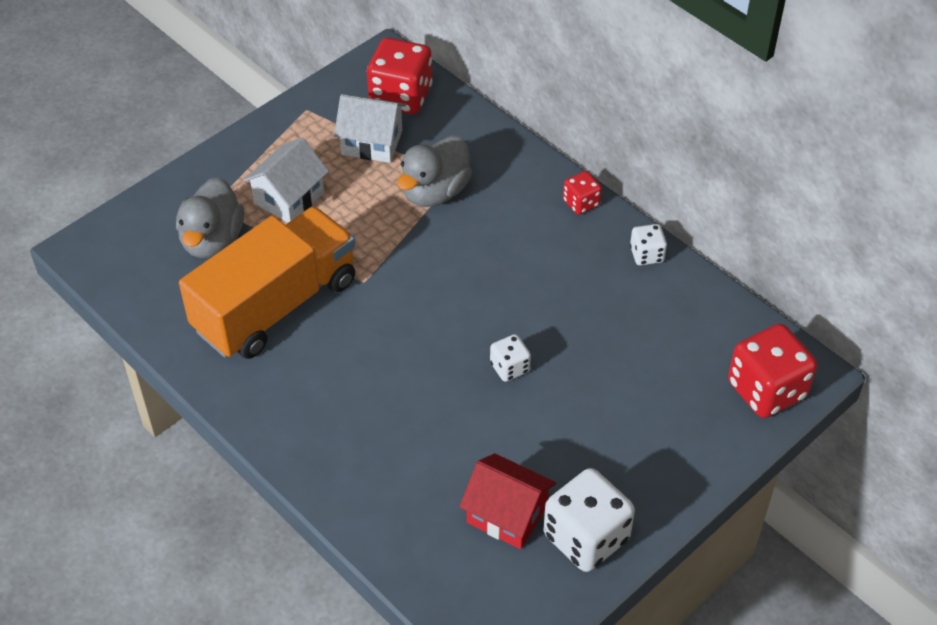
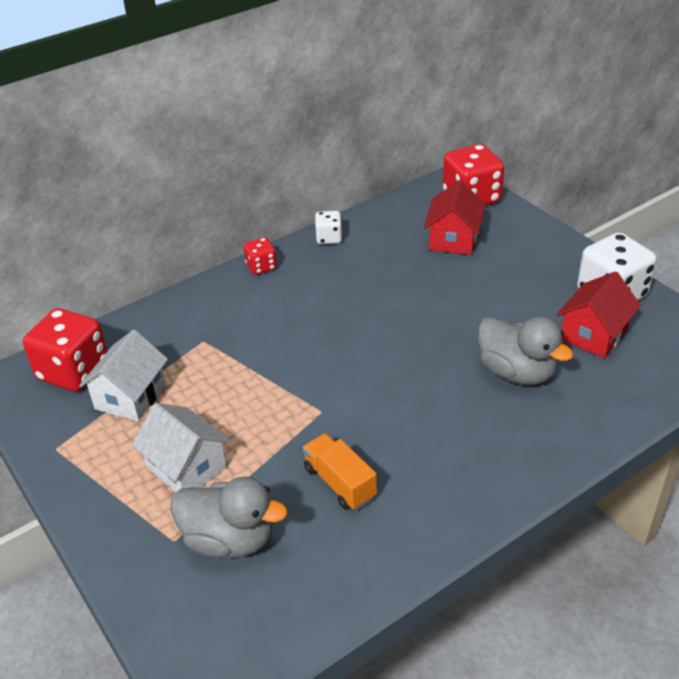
camera: 80 degrees left, 10 degrees down
(275, 305) = (339, 483): orange truck -> orange truck, size x0.45
(435, 192) = (217, 354): grey duck -> grey duck (516, 372)
(509, 367) = (439, 321): white dice -> none
(669, 374) = (453, 239): none -> red house

